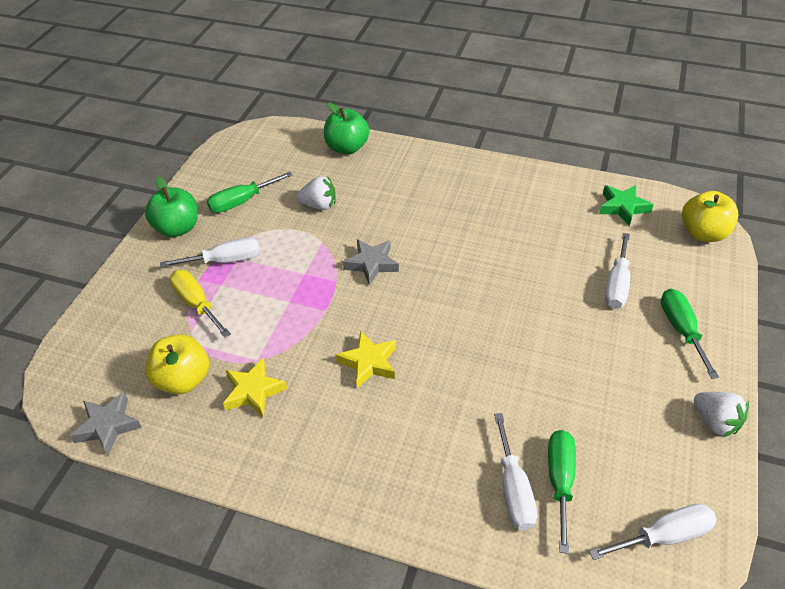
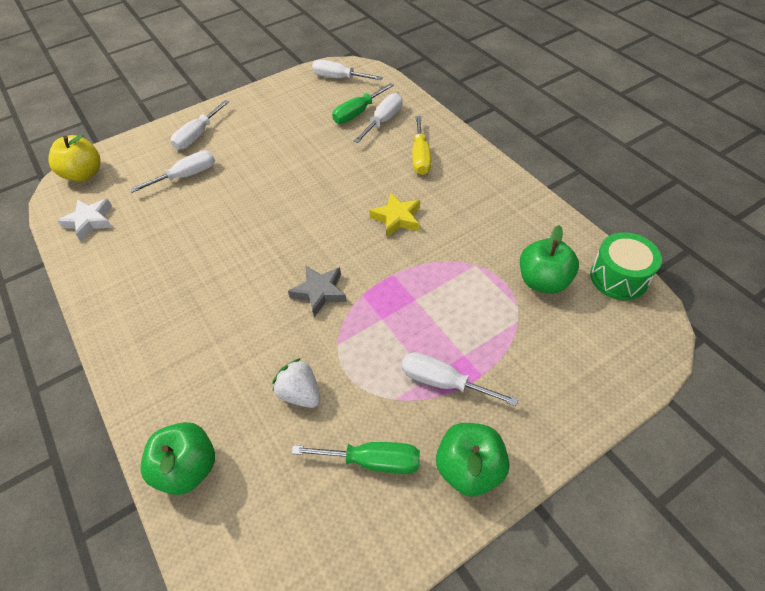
camera: 140 degrees left, 5 degrees up
(108, 426) = (619, 277): grey star -> green drum
(183, 379) = (543, 281): yellow apple -> green apple
(196, 304) = (498, 347): yellow screwdriver -> yellow screwdriver (420, 157)
(253, 391) = (493, 243): yellow star -> none
(623, 207) = (90, 221): green star -> white star
(681, 330) = (197, 136): green screwdriver -> white screwdriver
(715, 422) = (253, 97): white strawberry -> none

